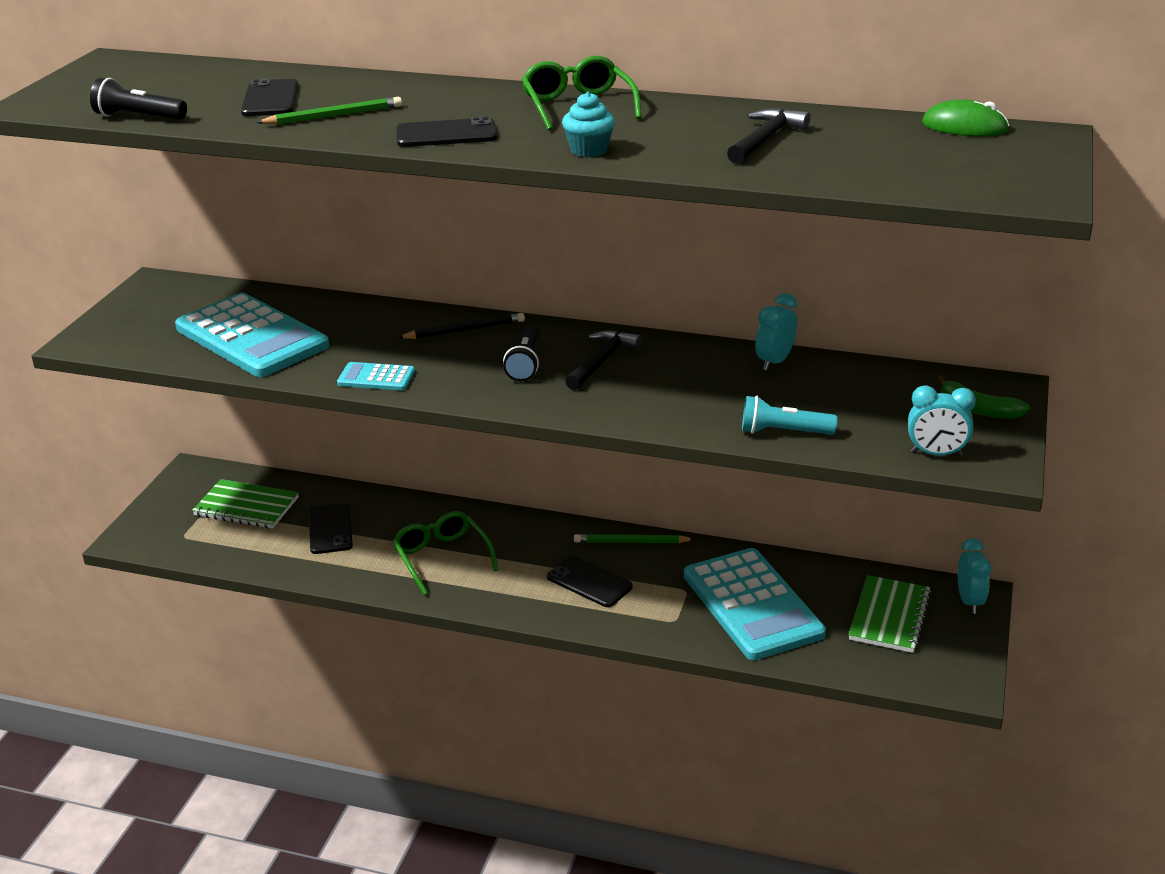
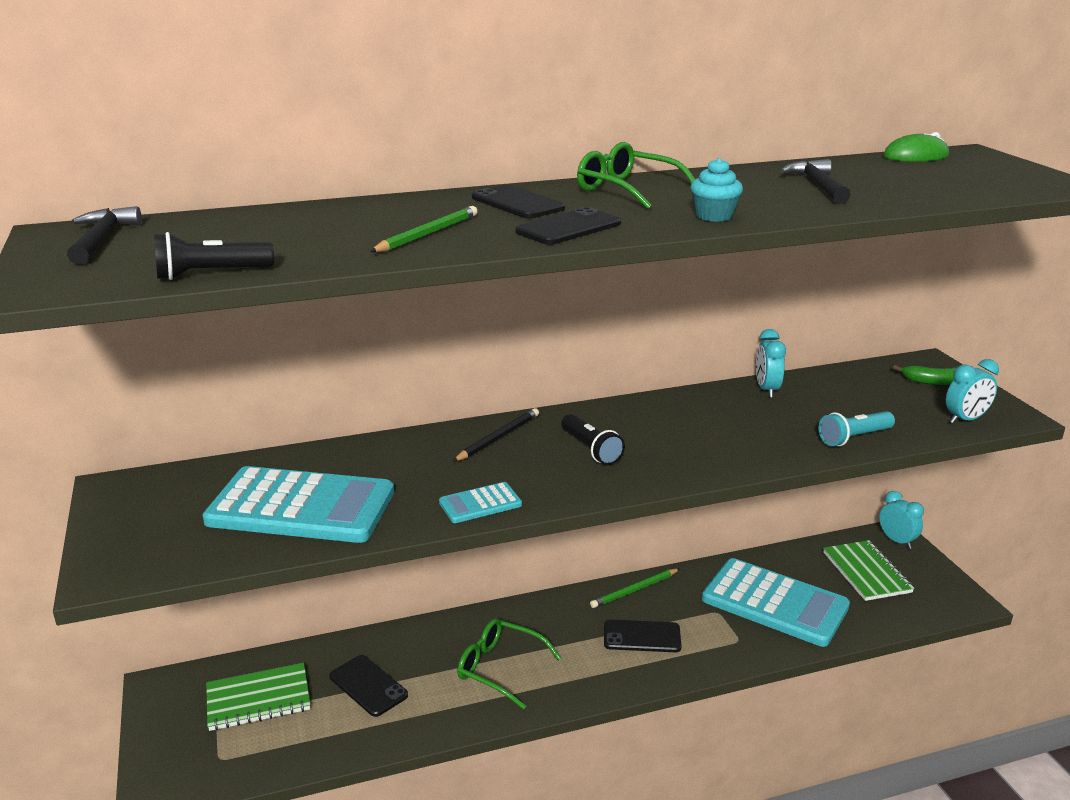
camera: 35 degrees left, 5 degrees down
(270, 99) = (328, 233): black phone -> black phone (517, 203)
(601, 361) = (647, 428): black hammer -> black hammer (101, 239)

